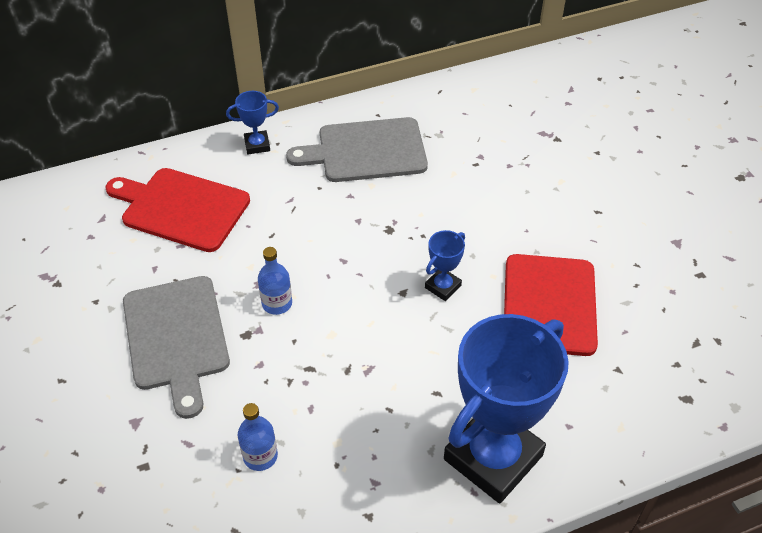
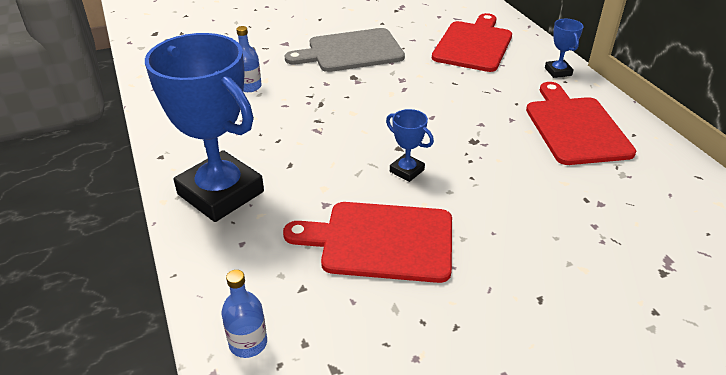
camera: 90 degrees right, 10 degrees down
(277, 303) = (383, 88): blue bottle -> blue bottle (248, 343)
(366, 151) = (575, 127): grey cutting board -> red cutting board

